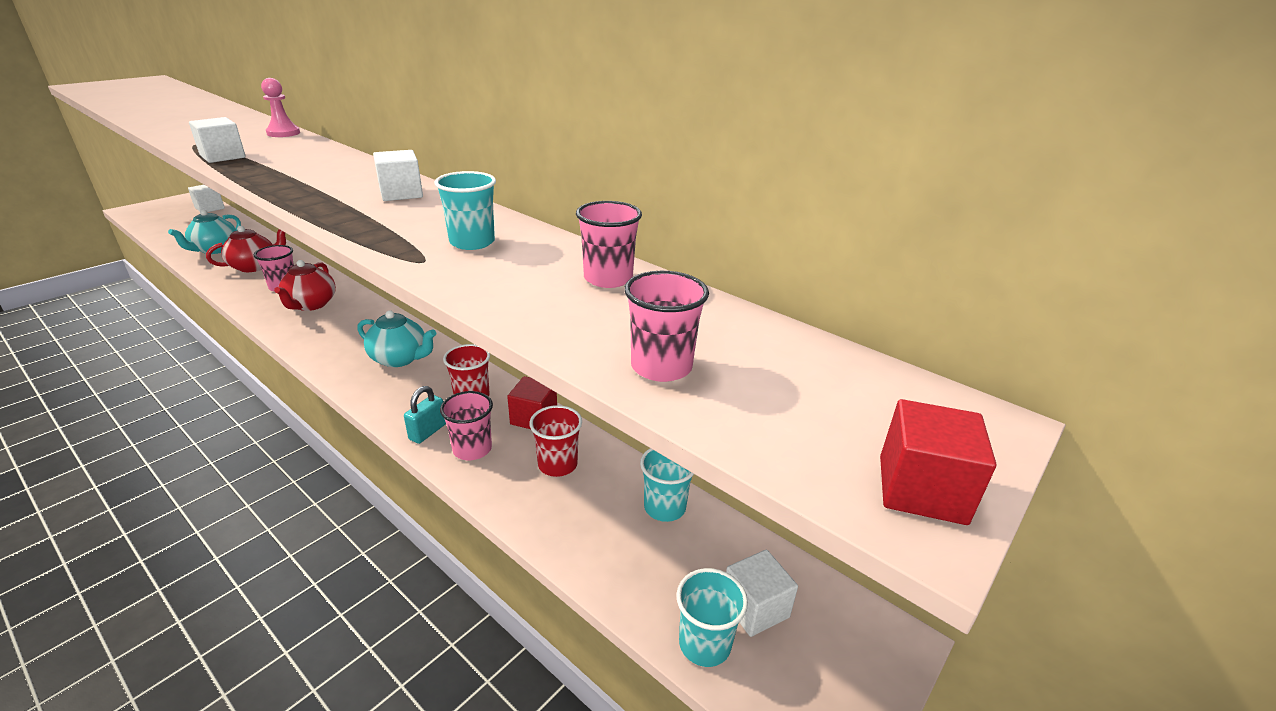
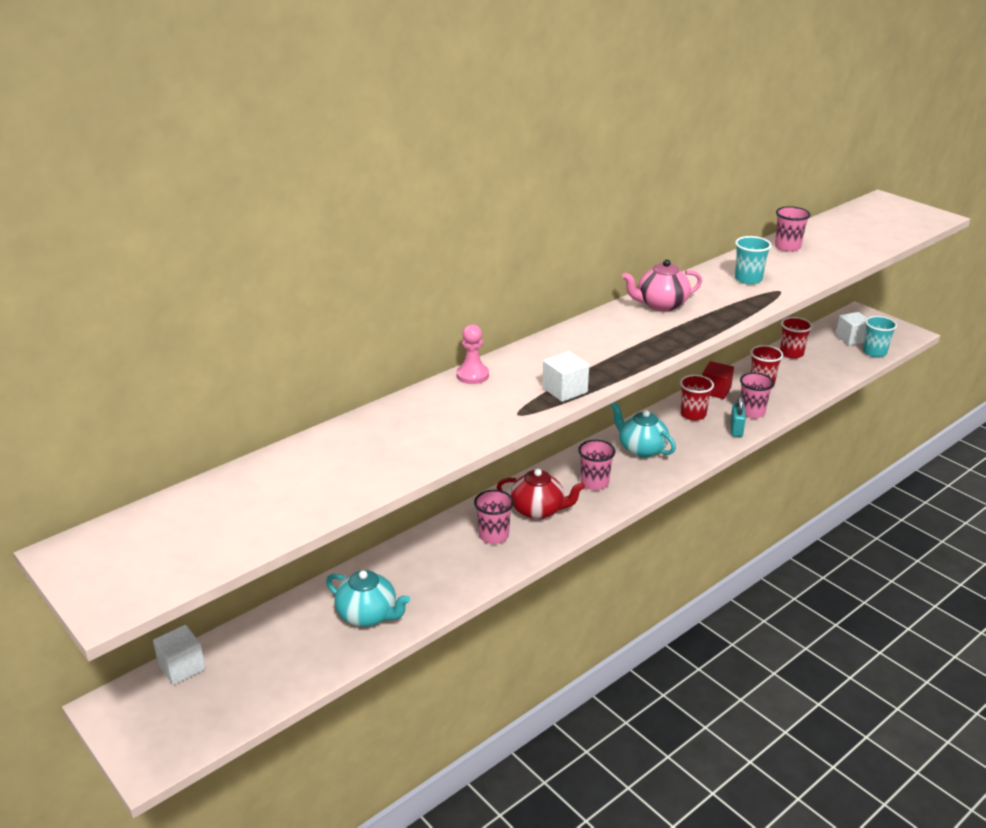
camera: 80 degrees left, 0 degrees up
(254, 266) = (431, 569): red teapot -> none
(400, 358) = (641, 449): turquoise teapot -> turquoise teapot turned 75 degrees counterclockwise
(401, 193) = (661, 305): white cube -> pink teapot
(428, 432) = (736, 429): turquoise padlock -> turquoise padlock turned 60 degrees clockwise
(661, 367) = (869, 242): pink cup -> pink cup (594, 483)
(664, 507) = (791, 353): turquoise cup -> red cup
(921, 489) = (925, 214): red cube -> none

